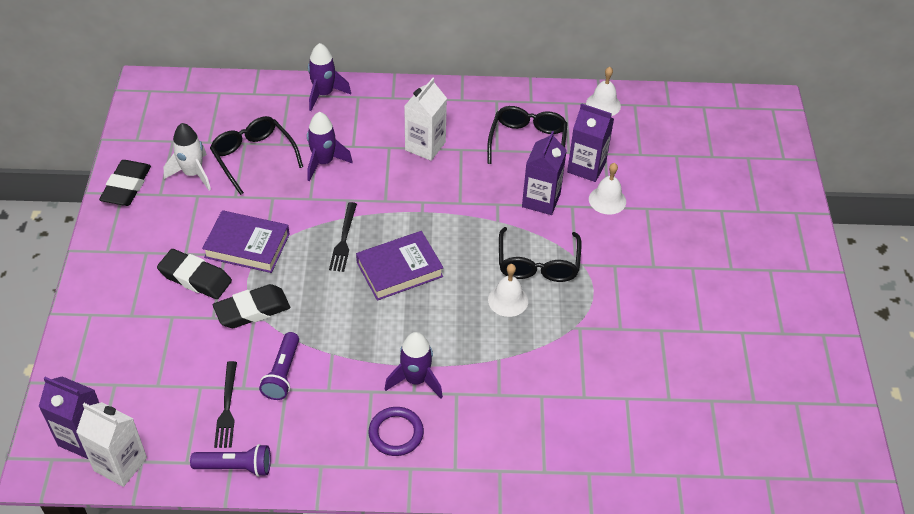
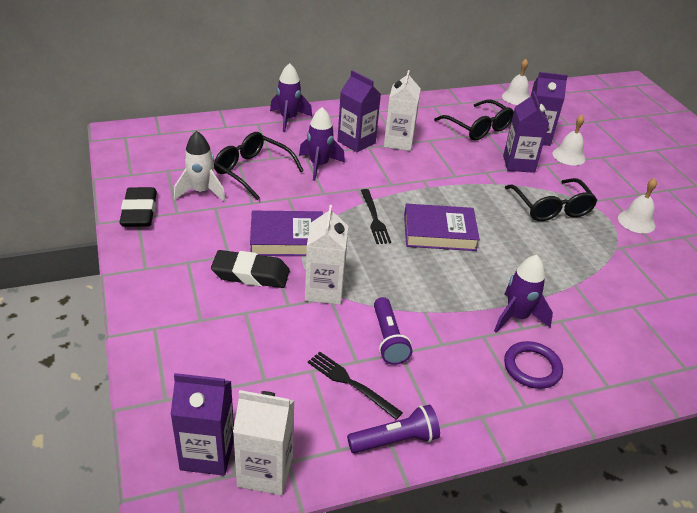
camera: 20 degrees left, 10 degrees down
(227, 407) = (351, 383): black fork -> black fork turned 150 degrees clockwise
(252, 310) = (324, 290): black eraser -> white carton
(379, 138) = (356, 142): none -> purple carton
(399, 269) = (439, 232): purple book -> purple book turned 45 degrees clockwise
(508, 300) = (547, 238): white bell -> white bell (636, 221)
(527, 142) = (478, 128): black glasses -> black glasses turned 150 degrees clockwise

